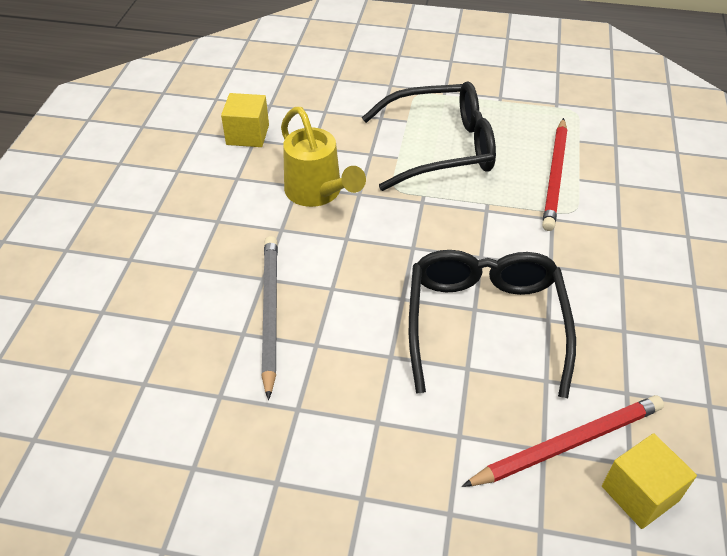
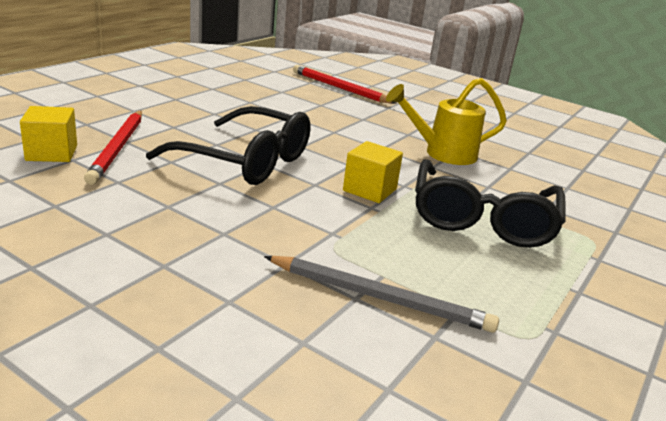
camera: 110 degrees right, 20 degrees down
(247, 135) = (536, 151): yellow cube -> yellow cube (369, 190)
(269, 313) = (329, 113): grey pencil -> grey pencil (380, 297)
(555, 176) = (397, 262): red pencil -> red pencil (340, 88)

